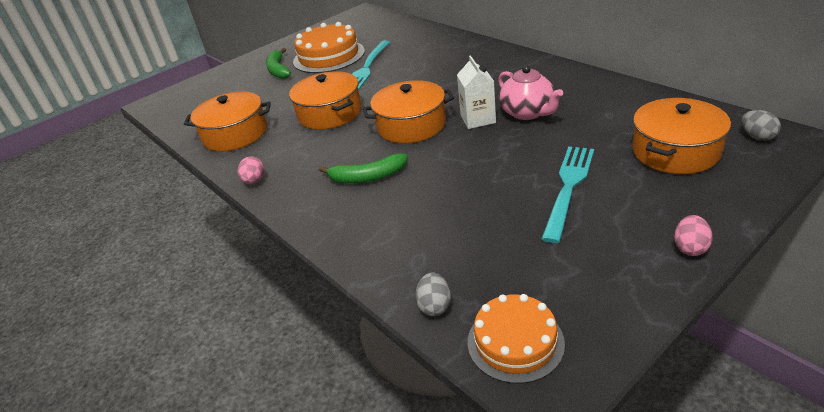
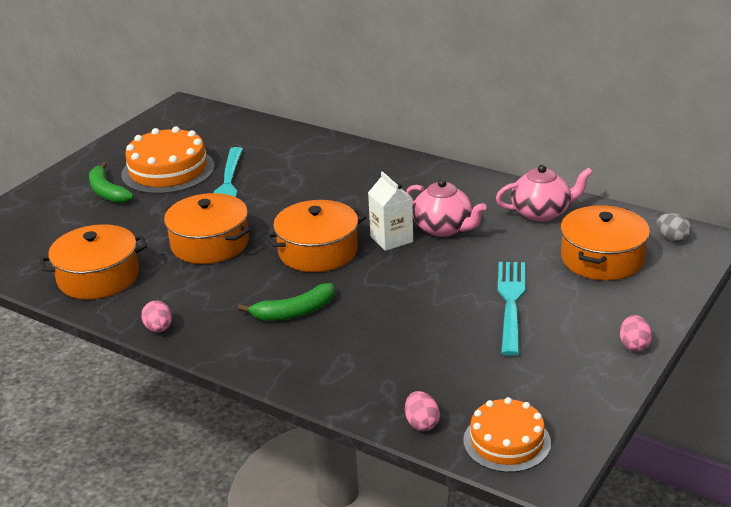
camera: 20 degrees left, 5 degrees down
(434, 306) = (422, 423): grey egg -> pink egg
(625, 104) = (541, 212): none -> pink teapot

